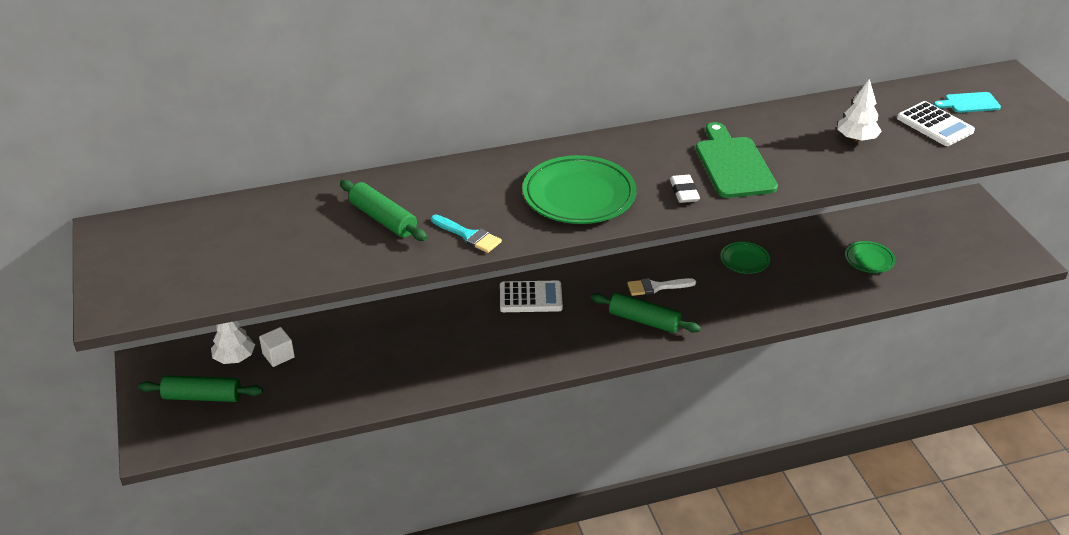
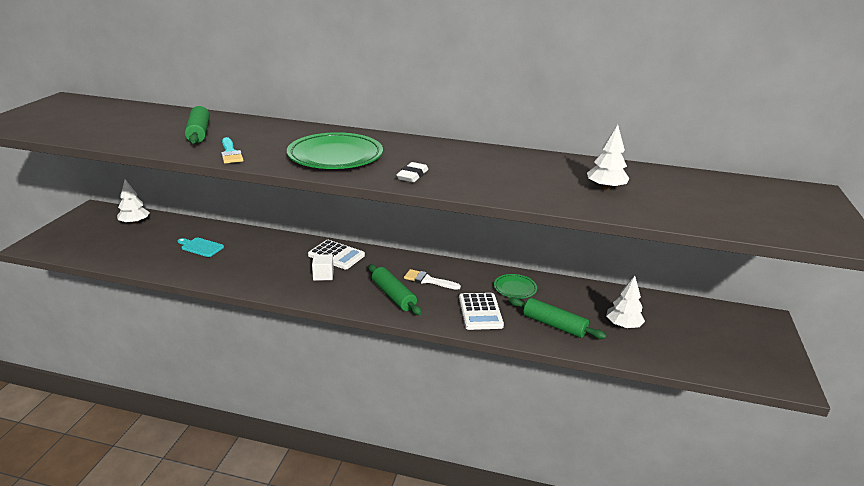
camera: 30 degrees right, 10 degrees down
(202, 396) = (91, 233): green rolling pin -> green rolling pin (554, 325)
(278, 355) = (156, 230): white cube -> white cube (323, 275)
(733, 164) = (476, 173): green cutting board -> none
(869, 259) = (623, 325): green plate -> white tree
(935, 125) = (695, 200): white calculator -> white calculator (480, 312)
(969, 103) = (750, 197): turquoise cutting board -> turquoise cutting board (201, 247)

